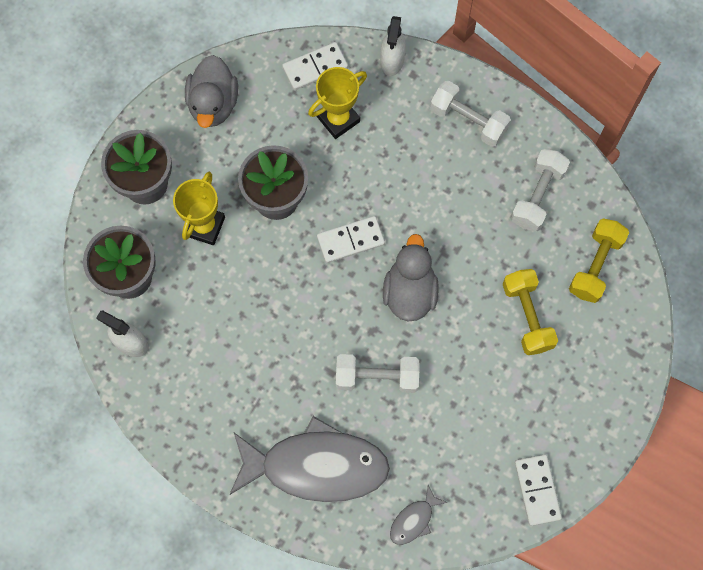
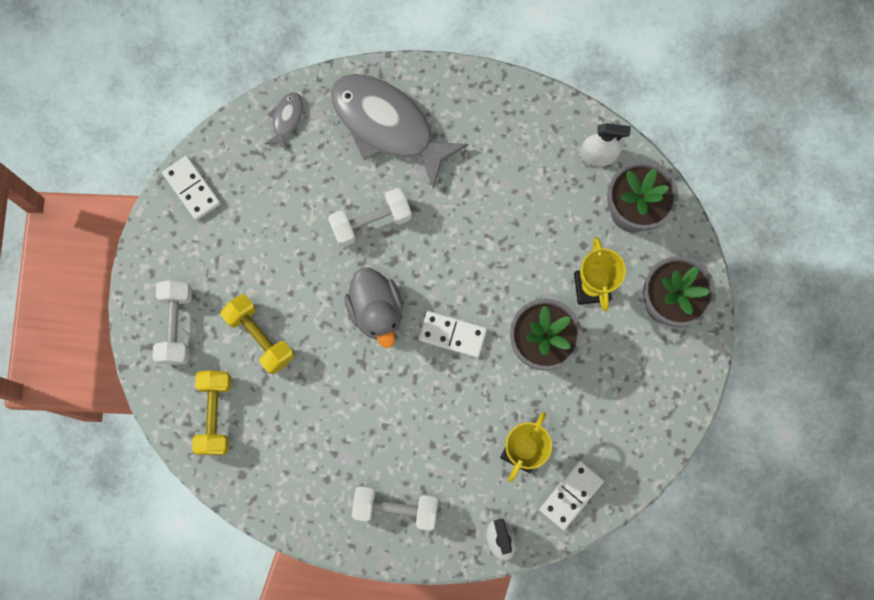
camera: 155 degrees right, 5 degrees up
(213, 104) = (648, 410): grey duck -> none
(316, 466) = (388, 125): grey fish -> grey fish turned 60 degrees clockwise
(350, 240) = (452, 335): white domino -> white domino turned 60 degrees clockwise
(537, 196) = (297, 460): white dumbbell -> white dumbbell (177, 325)

